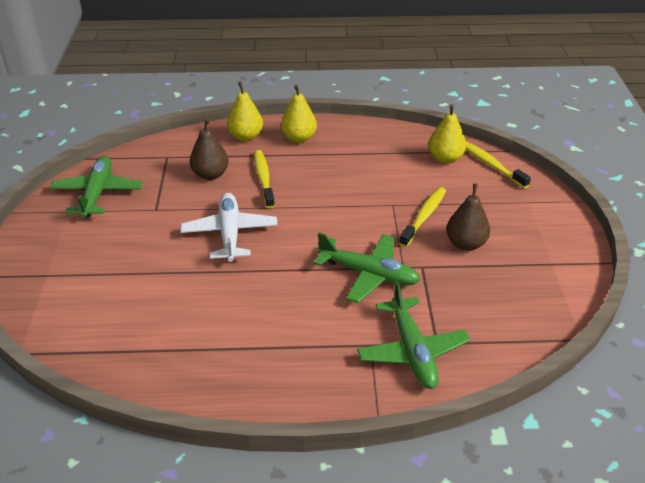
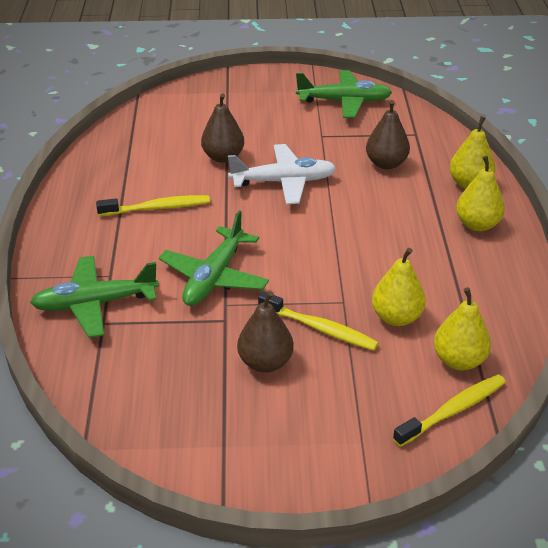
camera: 90 degrees right, 0 degrees up
(179, 274) = (223, 157): none -> brown pear
(264, 179) = (384, 200): yellow toothbrush -> yellow toothbrush (157, 208)
(407, 181) = (396, 317): none -> yellow pear

